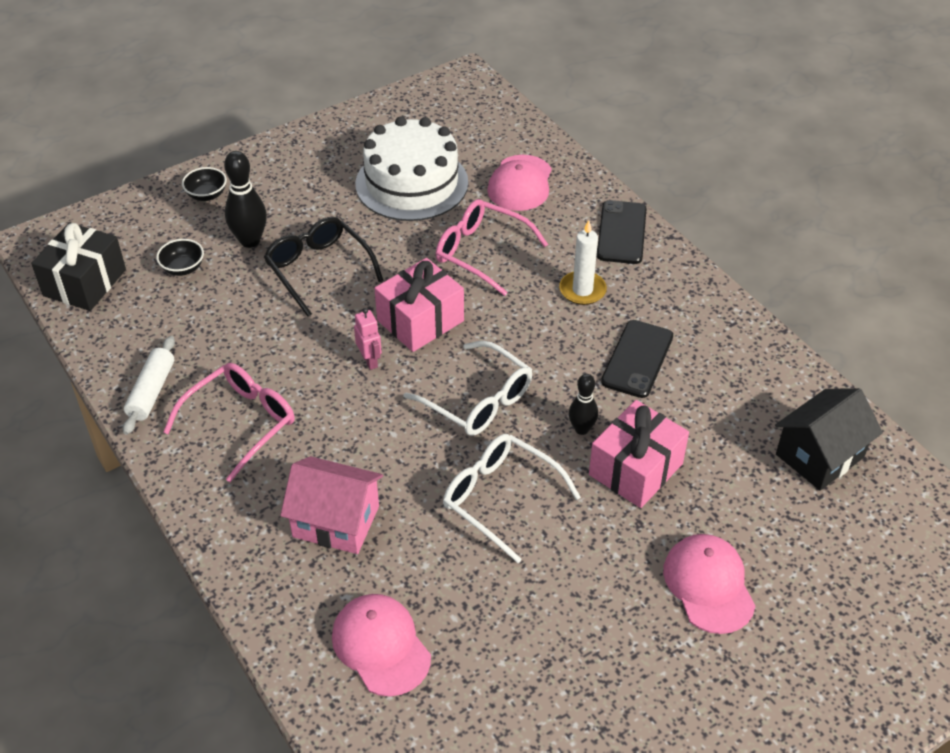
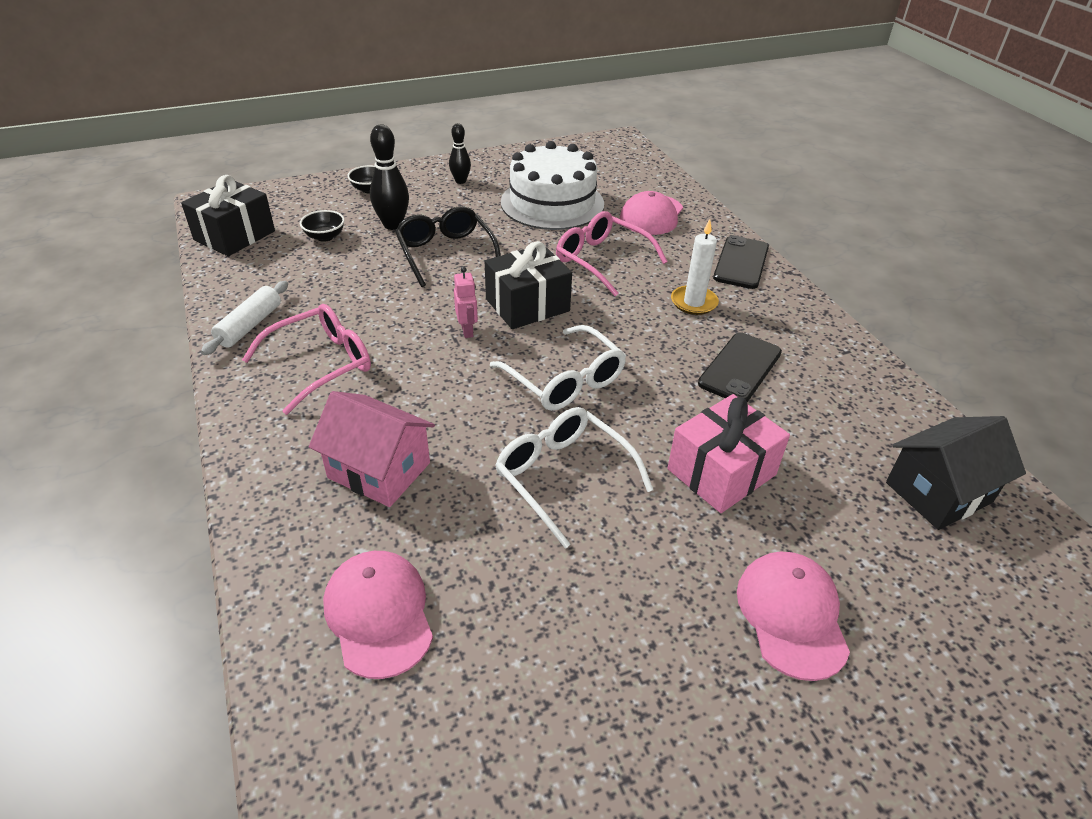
camera: 10 degrees right, 5 degrees down
(420, 320) = (527, 305): pink gift -> black gift
(581, 429) = (668, 423): black bowling pin -> black bowling pin (460, 181)

